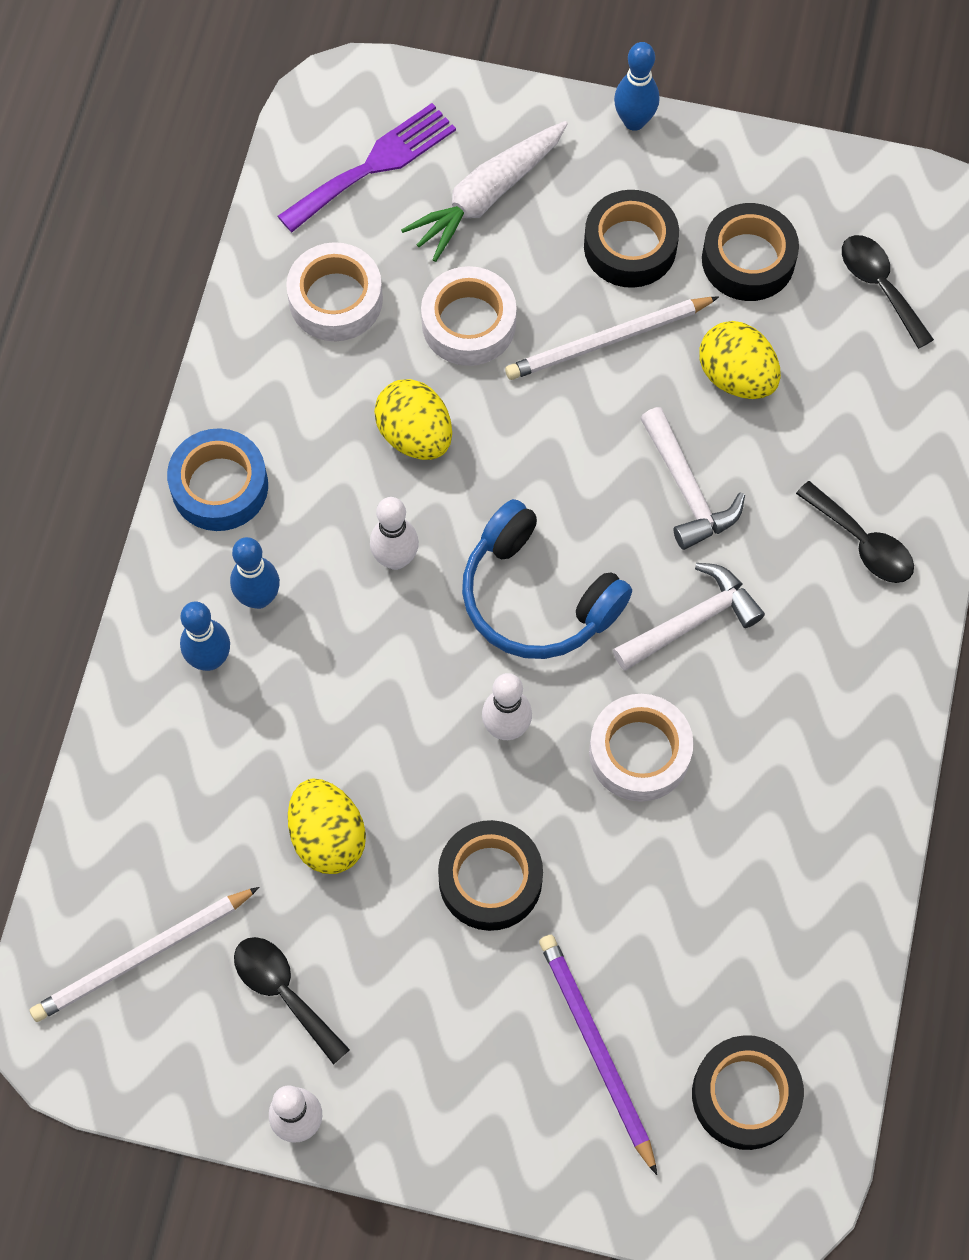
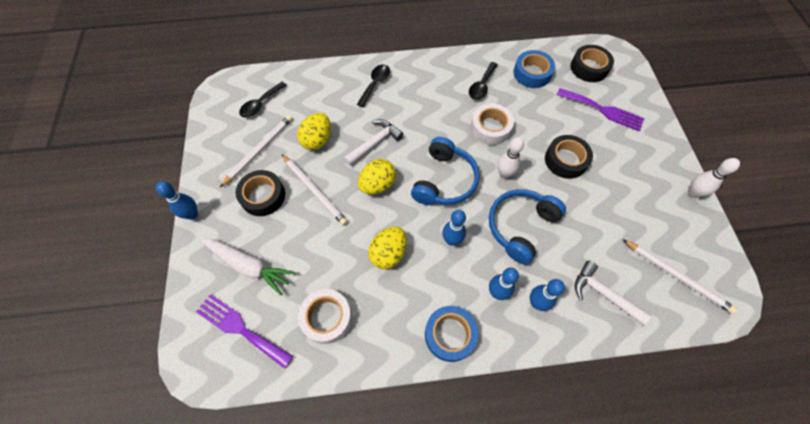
camera: 110 degrees left, 5 degrees down
(284, 992) = (653, 216): black spoon -> black spoon (482, 86)
(327, 836) = (584, 222): yellow egg -> yellow egg (377, 185)
(371, 703) = (520, 226): none -> blue headphones
(395, 559) = (452, 240): white bowling pin -> blue bowling pin
(469, 323) = (322, 250): white tape -> none
(596, 1050) = (603, 110): purple pencil -> purple fork
(692, 621) = (430, 126): white hammer -> white hammer (603, 293)
(748, 260) = (259, 150): black tape -> white pencil
(774, 933) = (532, 73): none -> blue tape

